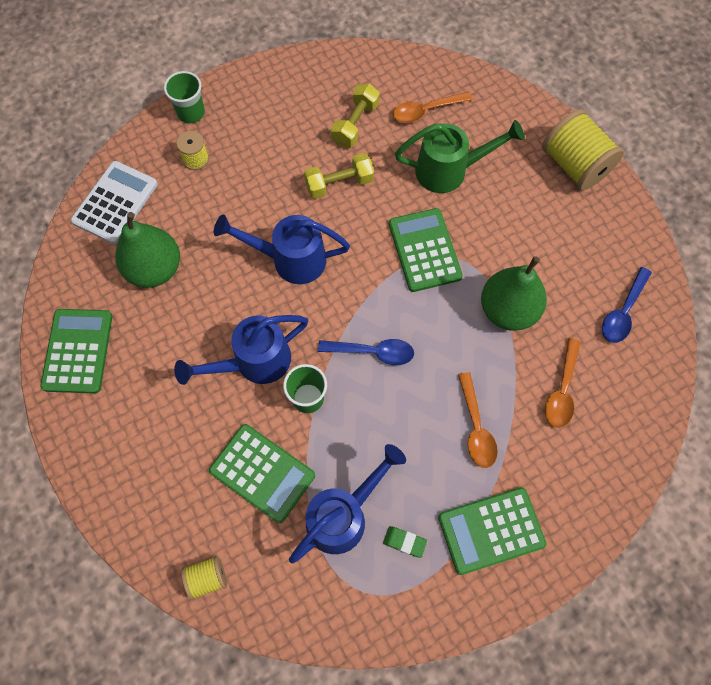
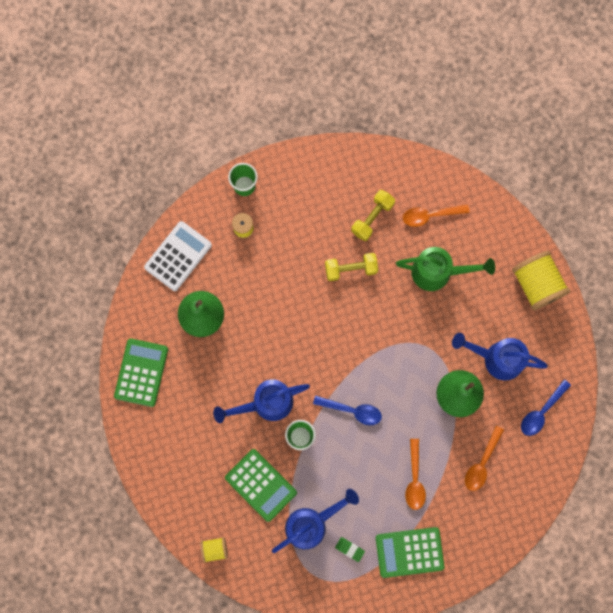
camera: 10 degrees right, 10 degrees up
(290, 259) = (304, 327): blue watering can -> blue watering can (497, 358)
(424, 250) = (405, 336): green calculator -> none

